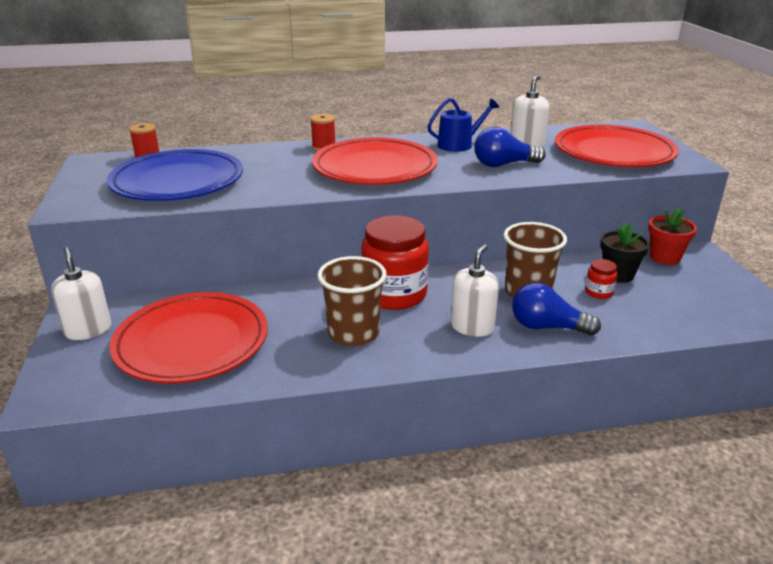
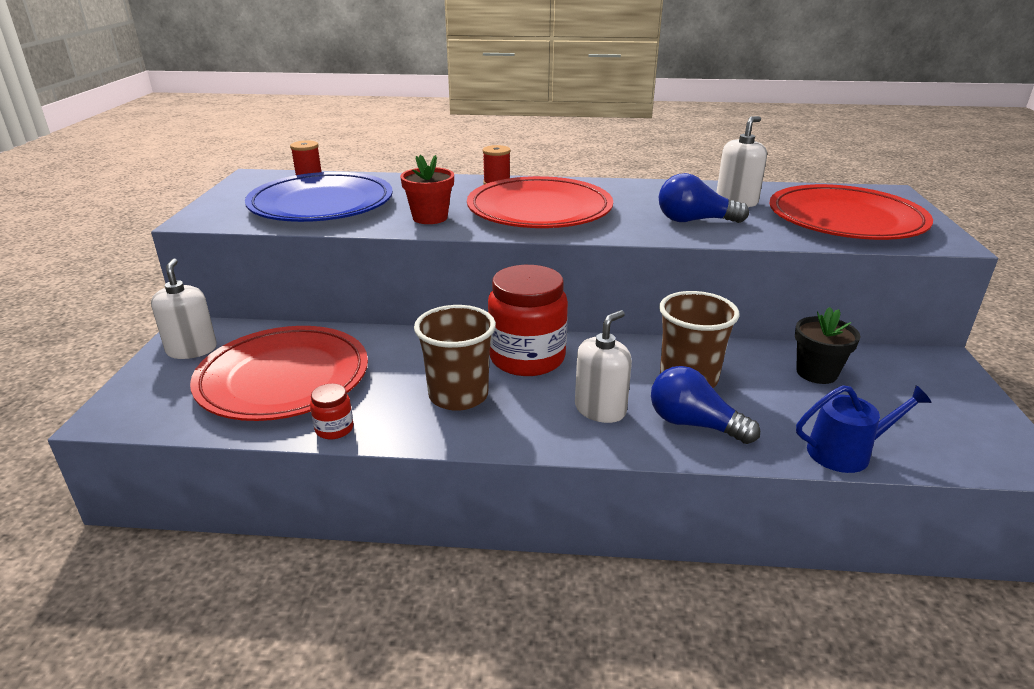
camera: 15 degrees right, 0 degrees up
(459, 145) = (653, 194): blue watering can -> blue watering can (846, 452)
(598, 292) = (780, 391): red jar -> red jar (334, 429)
(664, 257) = (890, 360): red flower pot -> red flower pot (430, 218)

